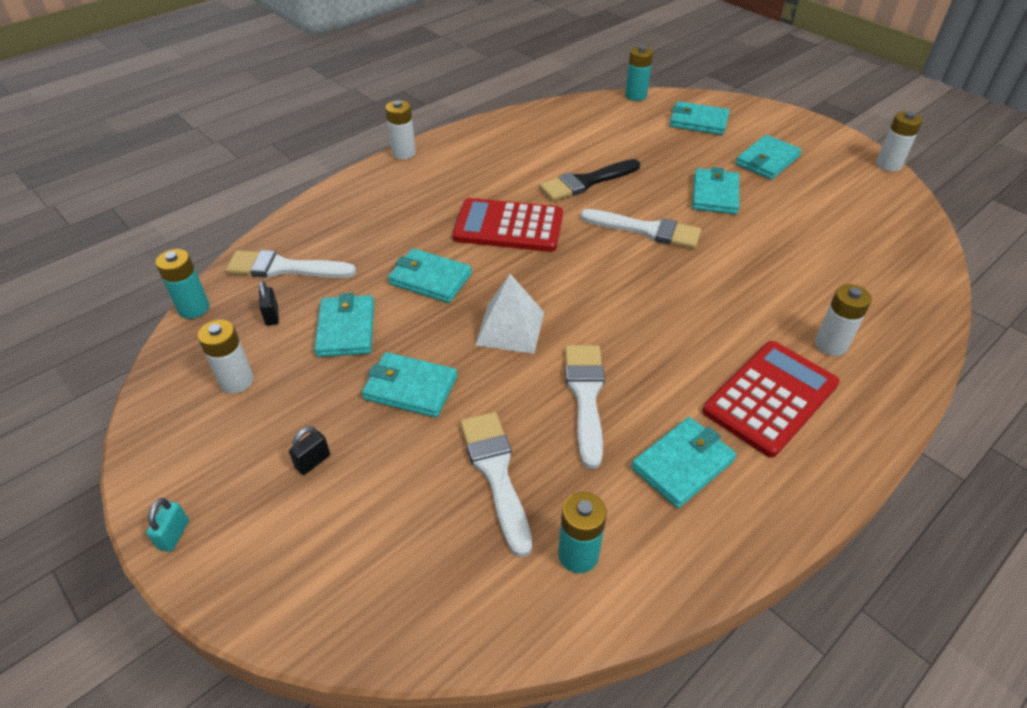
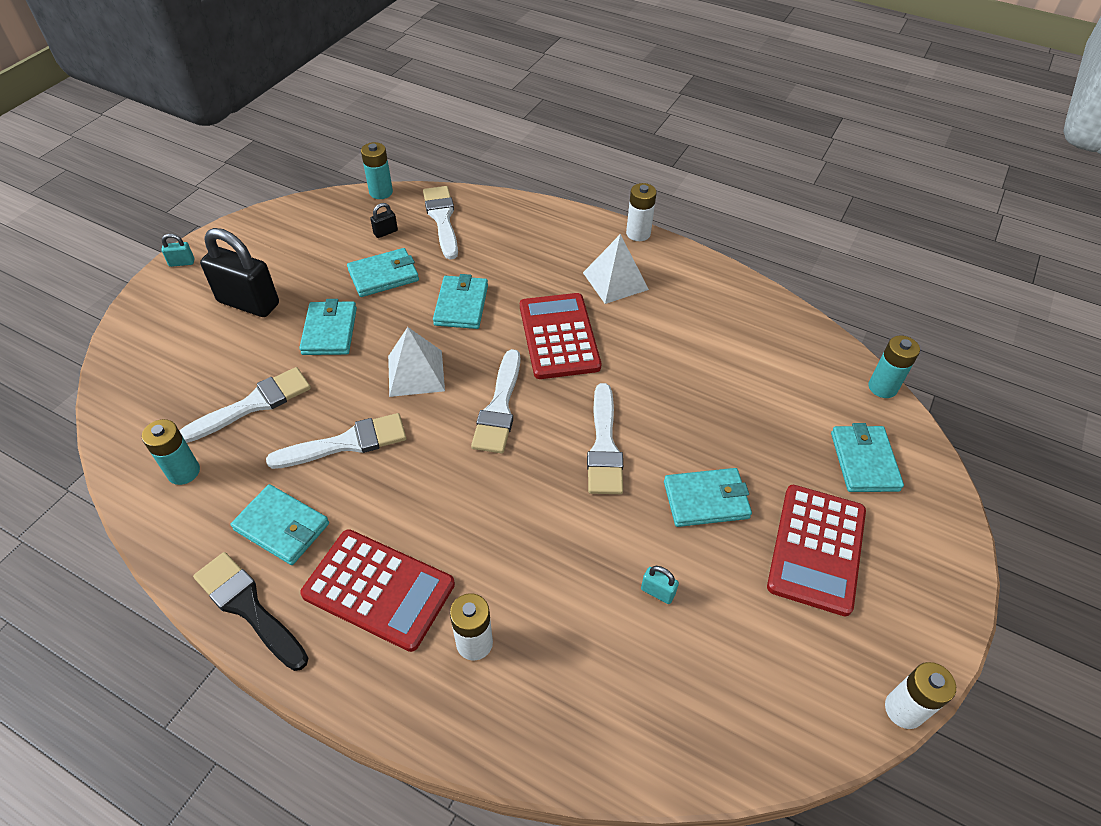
camera: 70 degrees right, 5 degrees up
(236, 381) = (314, 240): white battery -> none
(313, 461) = (248, 303): black padlock -> black padlock, size x2.40
(456, 179) = (615, 281): none -> white pyramid
(580, 280) = (499, 407): none -> white brush
(586, 182) = (665, 378): black brush -> black brush (248, 607)
(767, 161) = (816, 549): turquoise wallet -> red calculator
(793, 237) = (657, 592): none -> turquoise padlock

